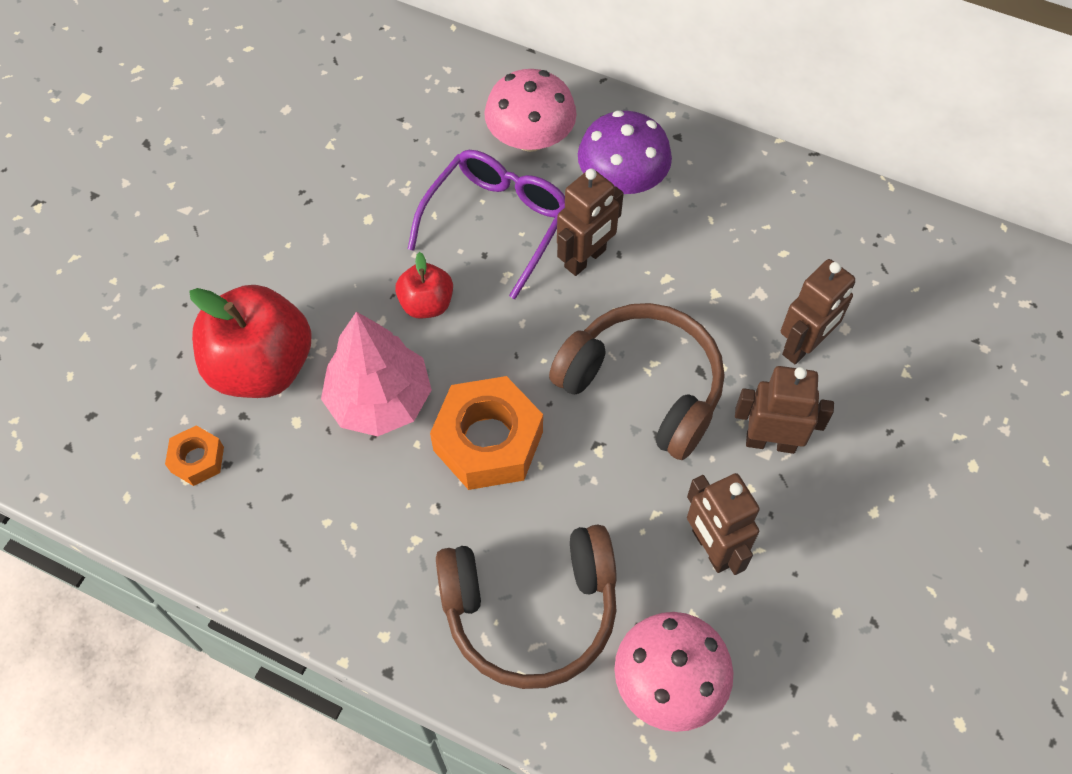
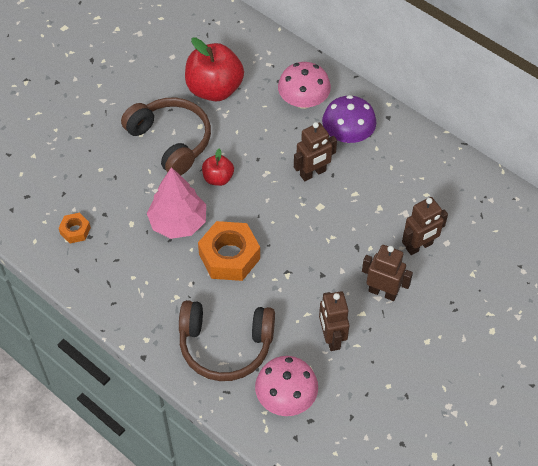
camera: 15 degrees right, 5 degrees down
(262, 367) = (121, 191): red apple -> red apple (214, 89)
(496, 223) = (270, 143): purple glasses -> none
(643, 387) = (322, 248): brown headphones -> brown headphones (171, 141)

